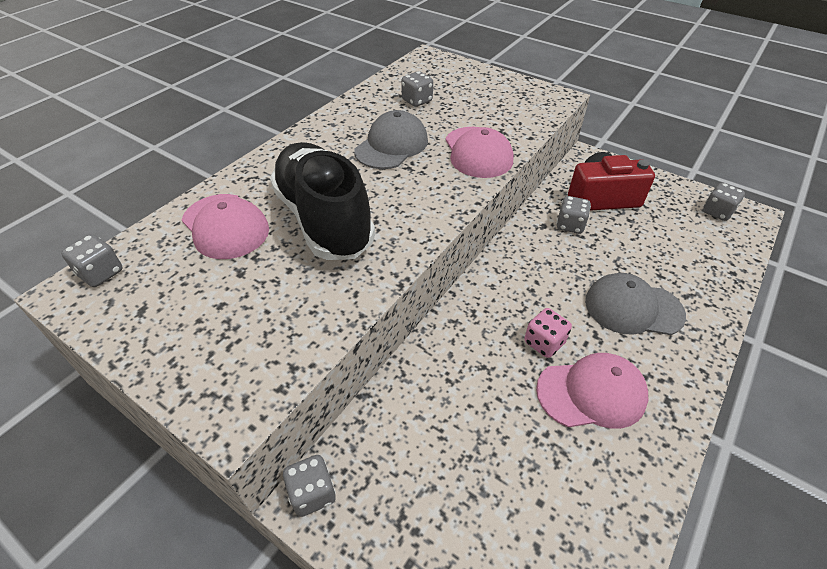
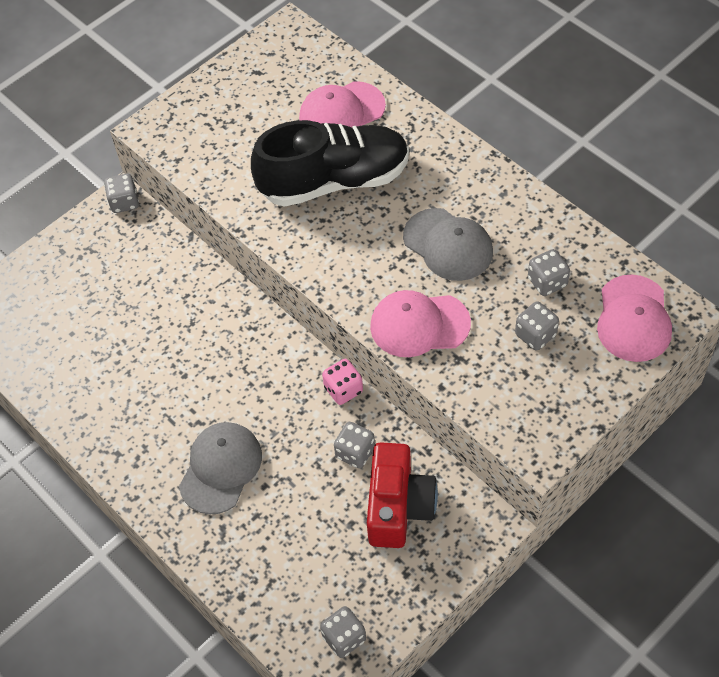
camera: 105 degrees right, 10 degrees up
(101, 273) = (303, 43): grey dice -> grey dice (535, 335)
(544, 343) = (202, 376): pink dice -> pink dice (343, 389)
(591, 393) = (142, 397): pink cap -> pink cap (633, 319)

